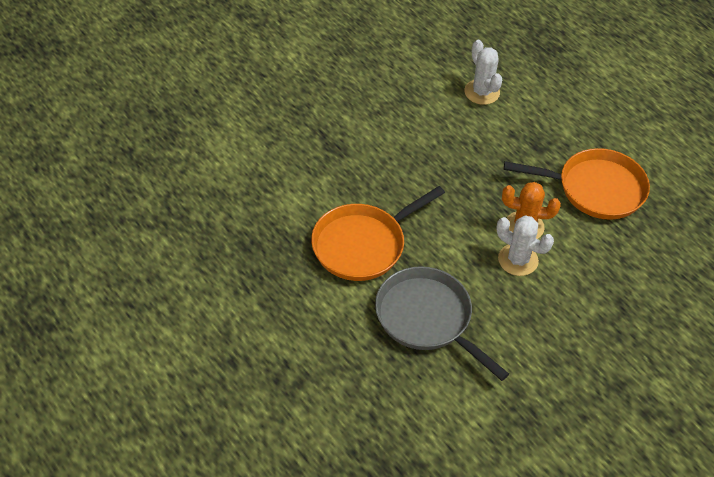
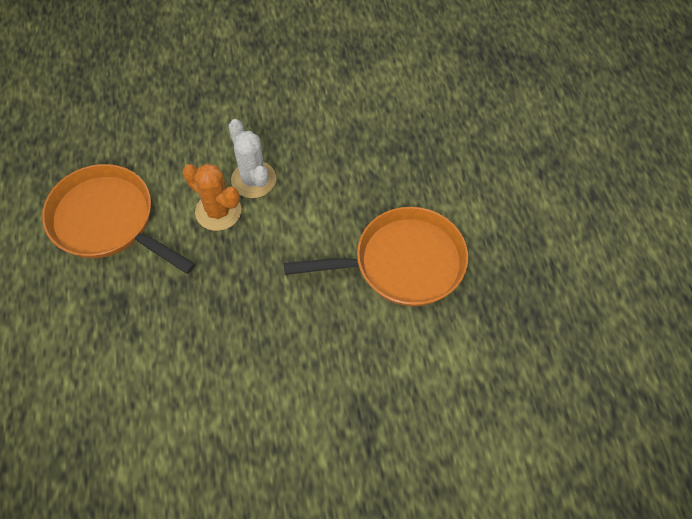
camera: 150 degrees left, 10 degrees up
(427, 319) = (383, 160): grey pan -> none
(482, 92) = (117, 419): white cactus -> none

